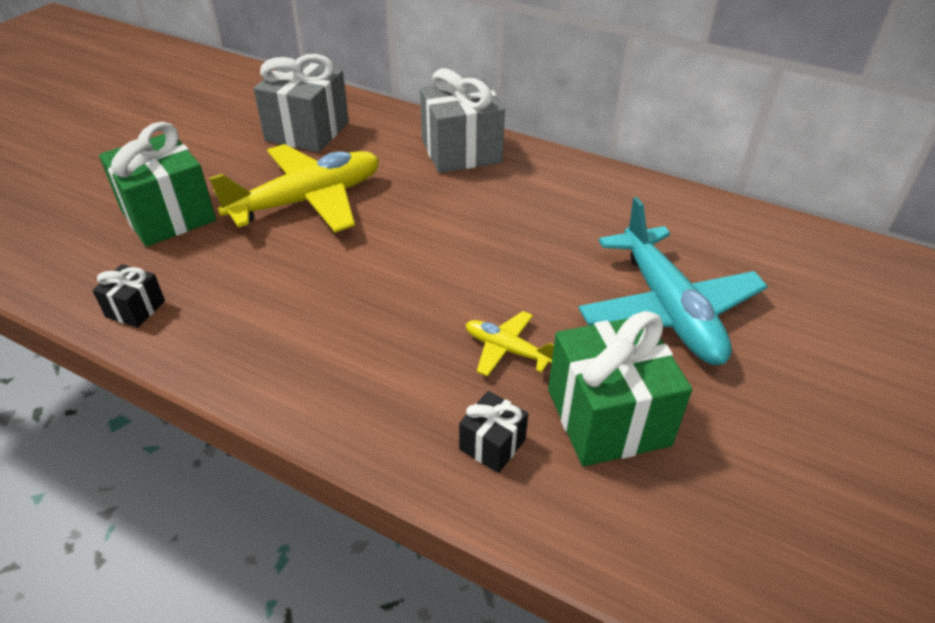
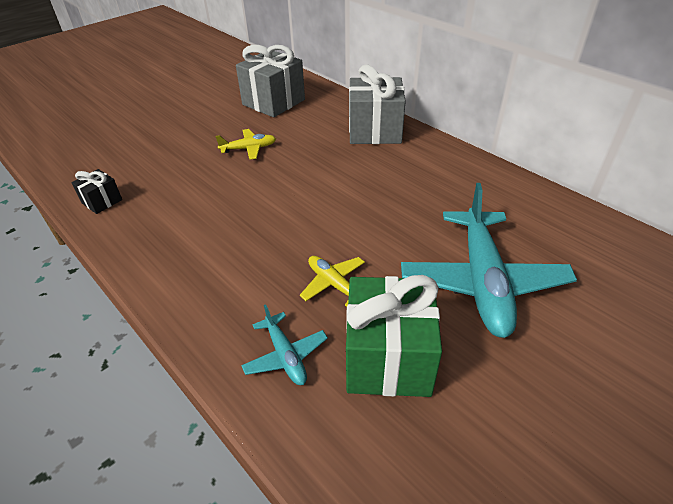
camera: 20 degrees right, 0 degrees up
(168, 215) = (155, 144): green gift -> none
(308, 200) = (249, 149): yellow plane -> yellow plane, size x0.47
(492, 444) = (285, 355): black gift -> turquoise plane

